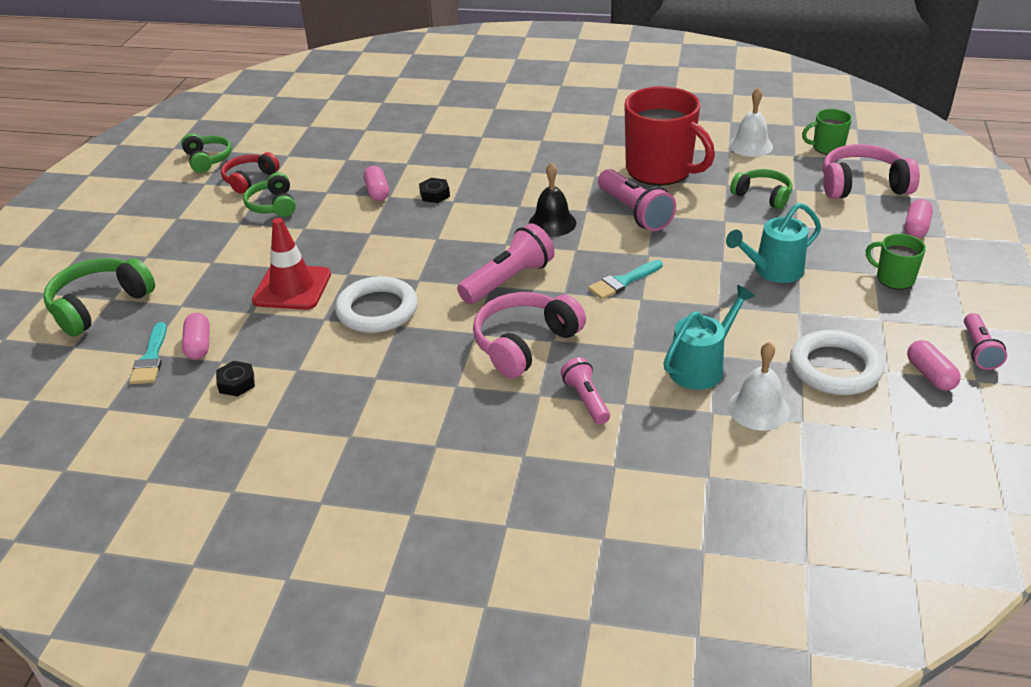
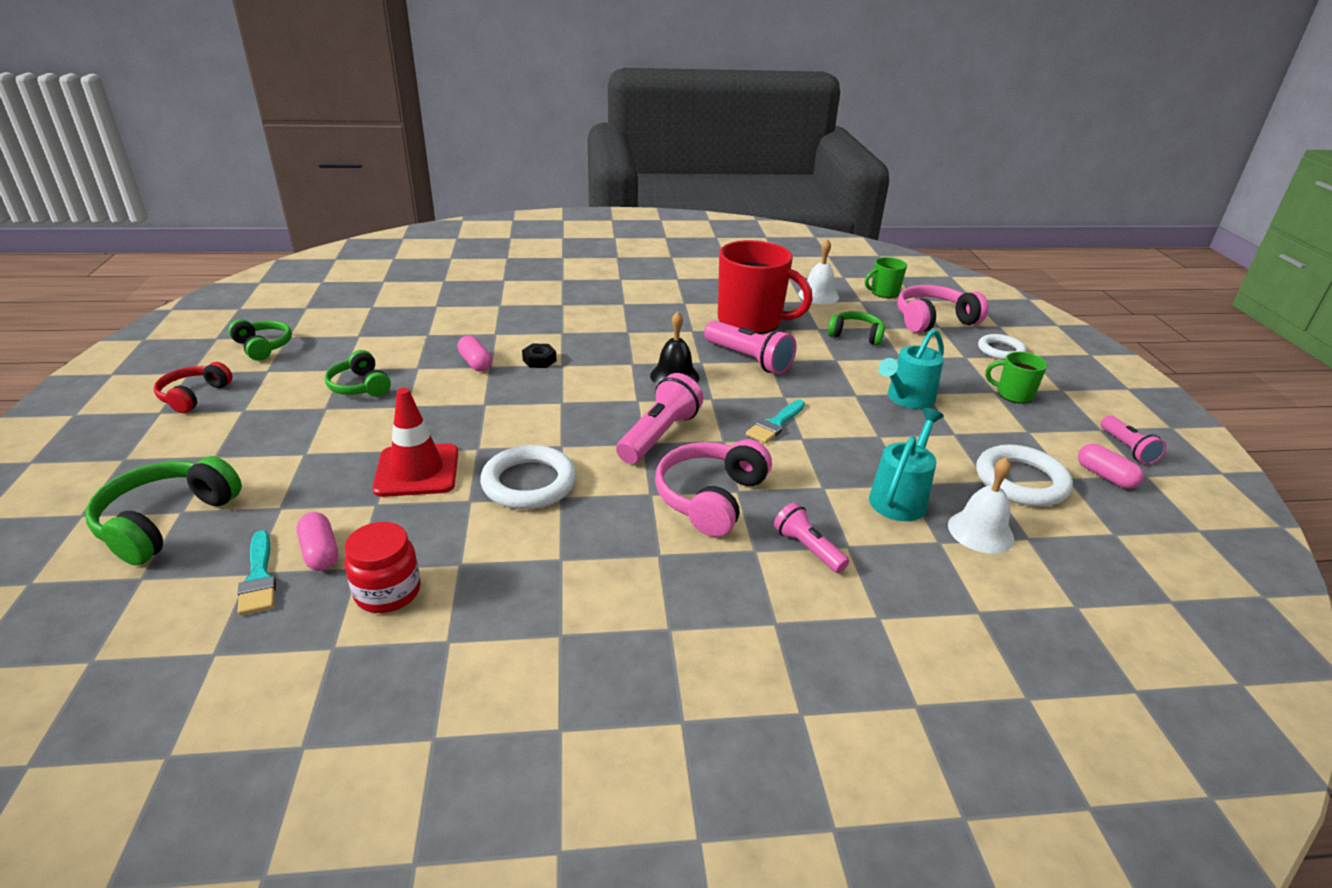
camera: 20 degrees left, 5 degrees down
(236, 383) = (388, 592): black nut -> red jar
(249, 179) = (321, 362): red headphones -> red headphones (194, 396)
(916, 228) = (1000, 350): pink capsule -> white ring

